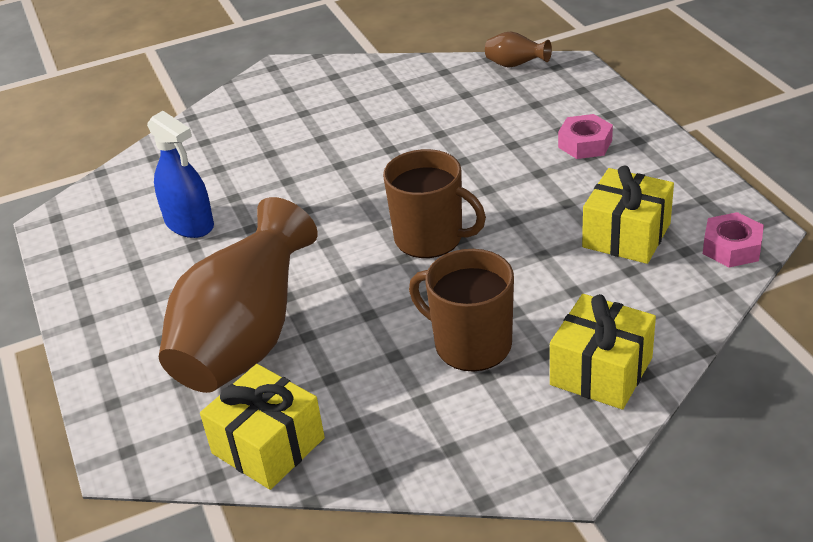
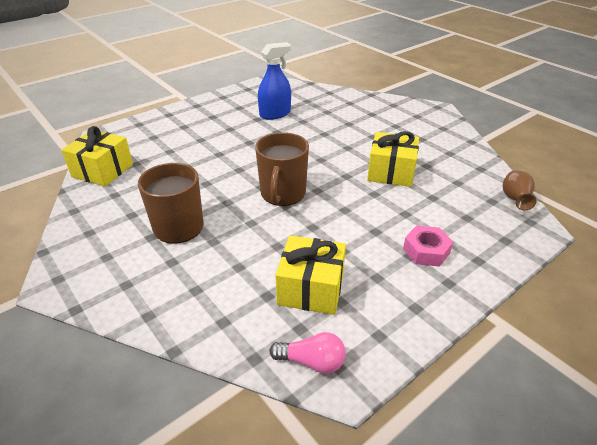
camera: 70 degrees right, 0 degrees up
(189, 224) = (275, 114): blue spray bottle -> blue spray bottle turned 150 degrees counterclockwise
(246, 341) = (181, 149): brown vase -> none
(601, 371) = (151, 291): yellow gift -> yellow gift (391, 172)
(731, 247) = (312, 362): pink nut -> pink light bulb

